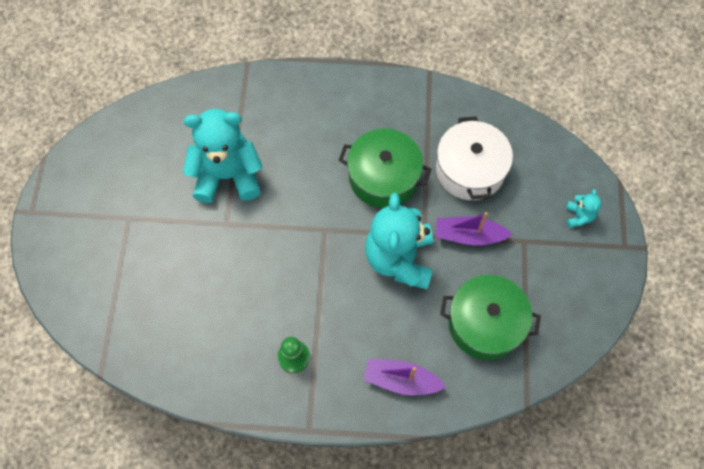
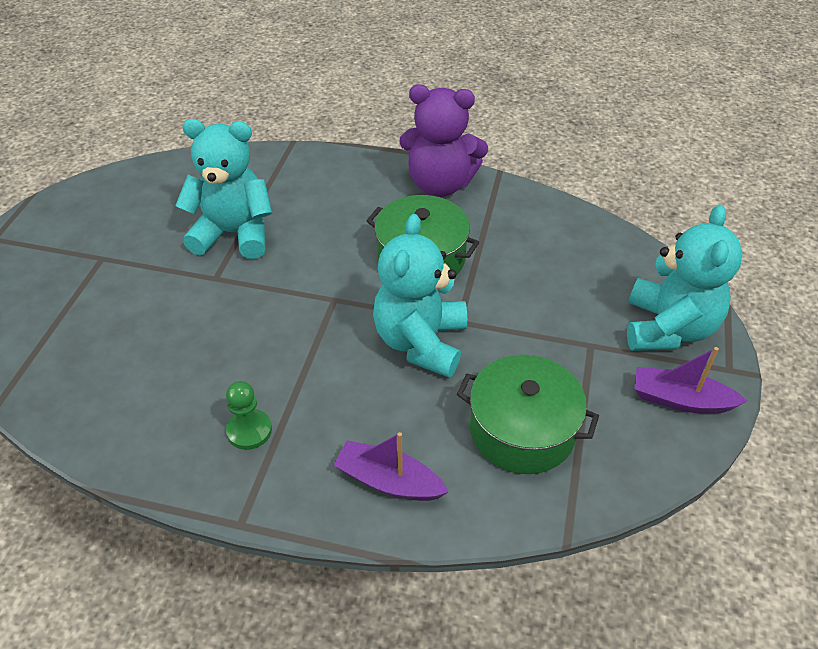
camera: 10 degrees right, 20 degrees down
(383, 95) = (440, 184): none -> purple teddy bear
(469, 235) = (517, 330): purple boat -> purple boat (680, 400)
(470, 170) = (531, 264): white pot -> none
(579, 216) = (668, 328): turquoise teddy bear -> turquoise teddy bear, size x2.35

